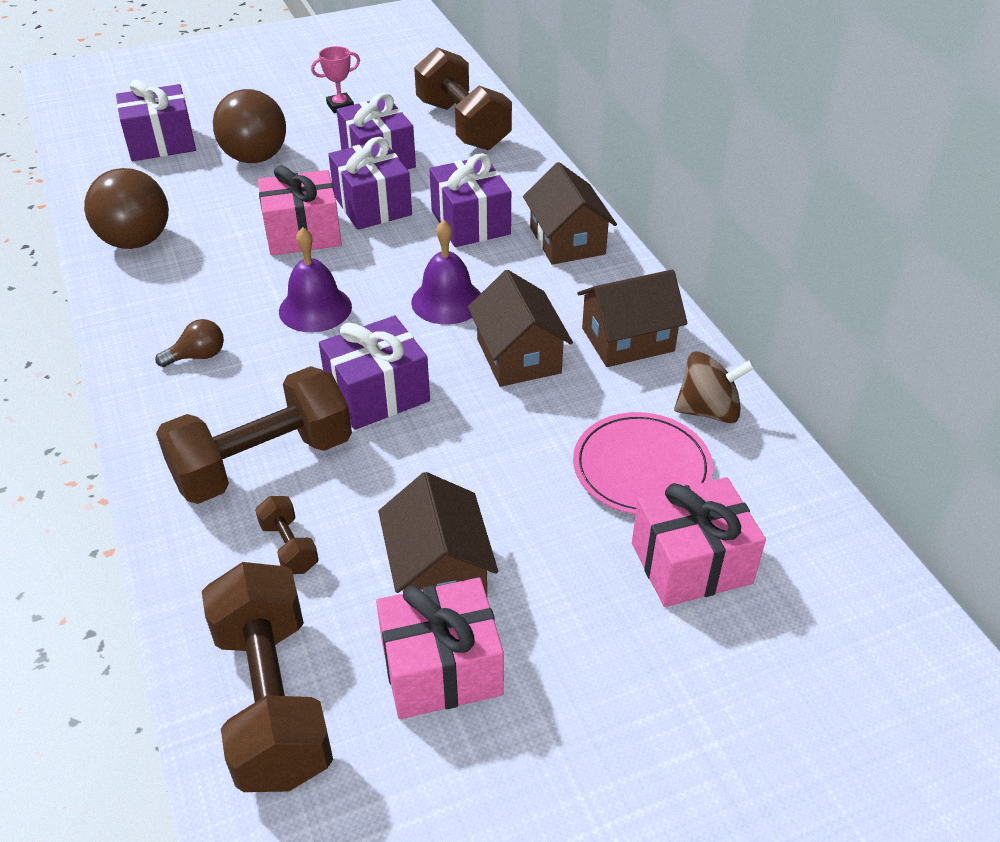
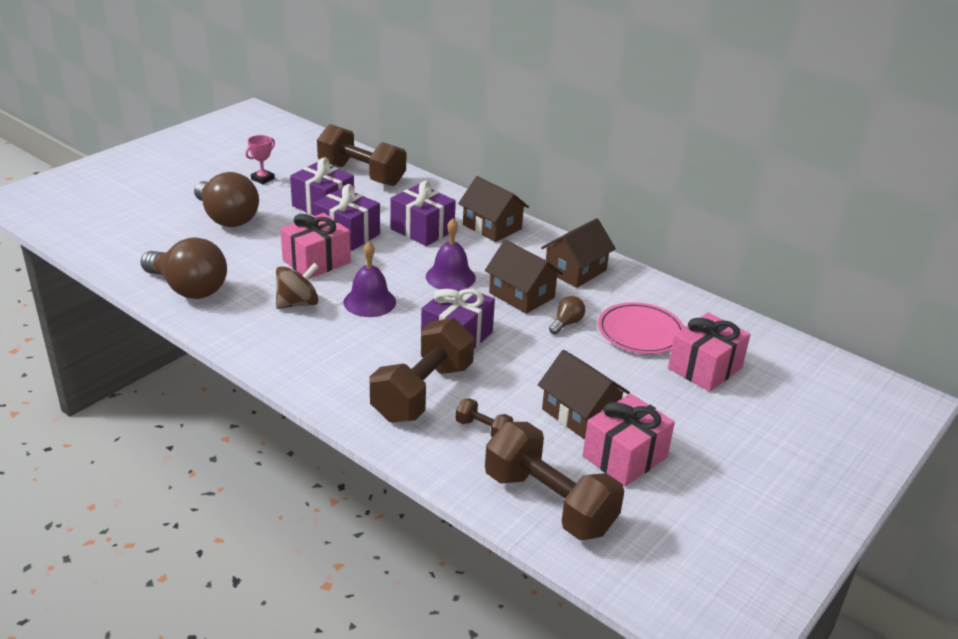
camera: 30 degrees left, 10 degrees down
(161, 143) = (149, 228): purple gift -> none
(198, 356) = (318, 348): brown light bulb -> brown light bulb (566, 323)
(708, 410) = (650, 294): brown spinning top -> brown spinning top (298, 303)

